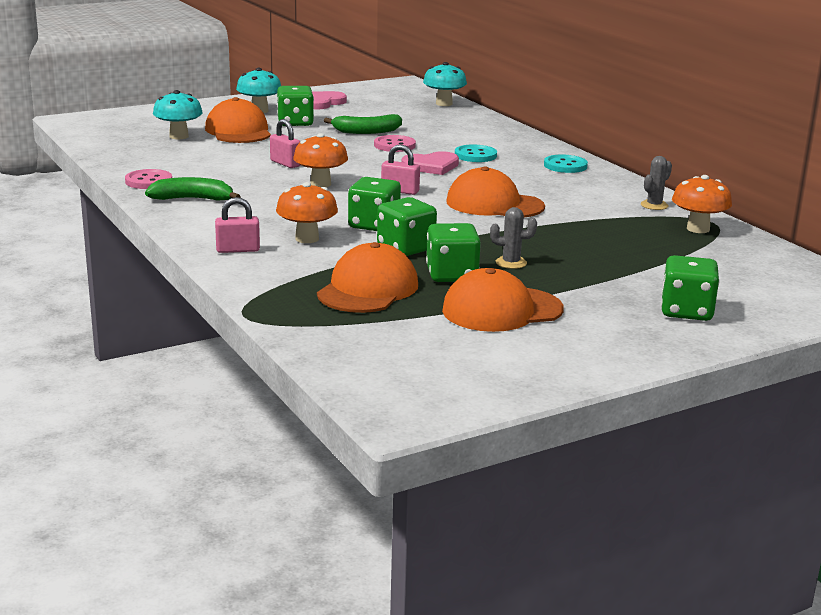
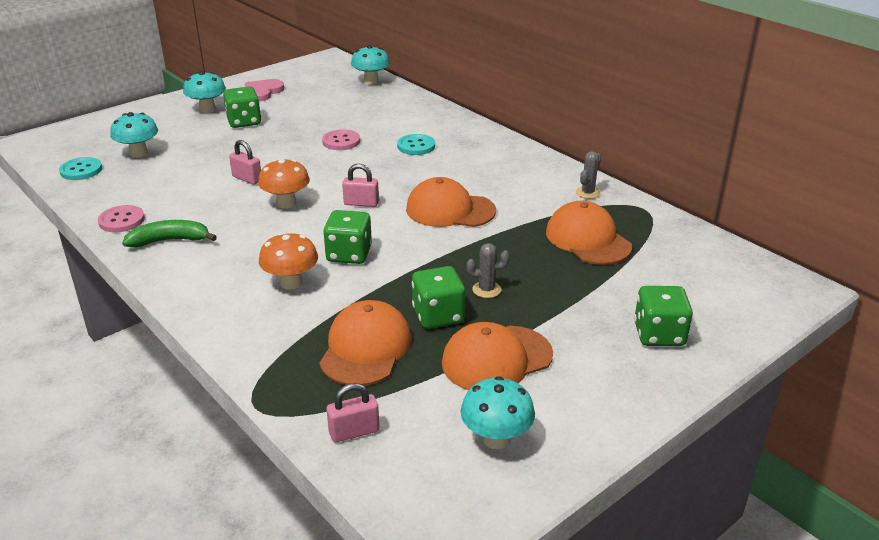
camera: 10 degrees left, 10 degrees up
(238, 131) = (194, 139): orange cap -> orange cap (588, 239)
(238, 250) = (228, 309): pink padlock -> pink padlock (354, 432)
(367, 131) = (312, 126): green banana -> none
(406, 248) = (386, 283): green dice -> none
(431, 166) = (381, 165): pink heart -> none
(479, 361) = (496, 439): none -> turquoise mushroom
(565, 166) = (497, 150): turquoise button -> turquoise button (81, 170)
(698, 229) = (634, 219): orange mushroom -> none

